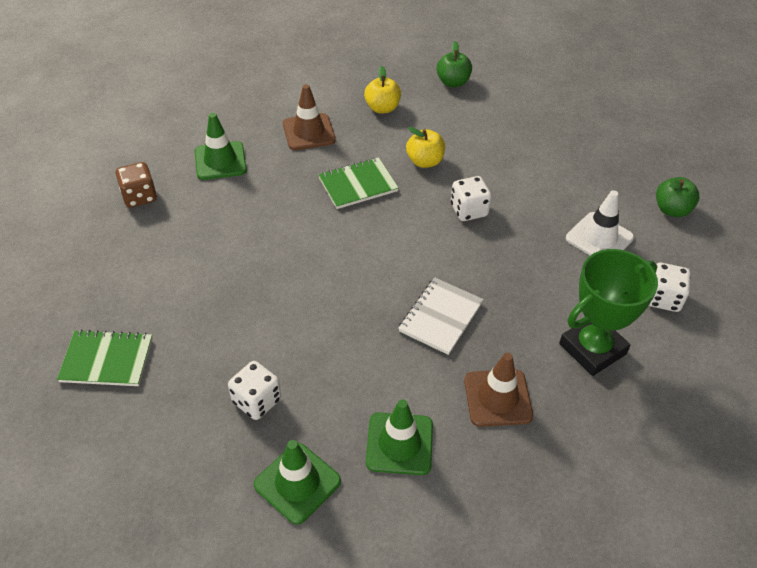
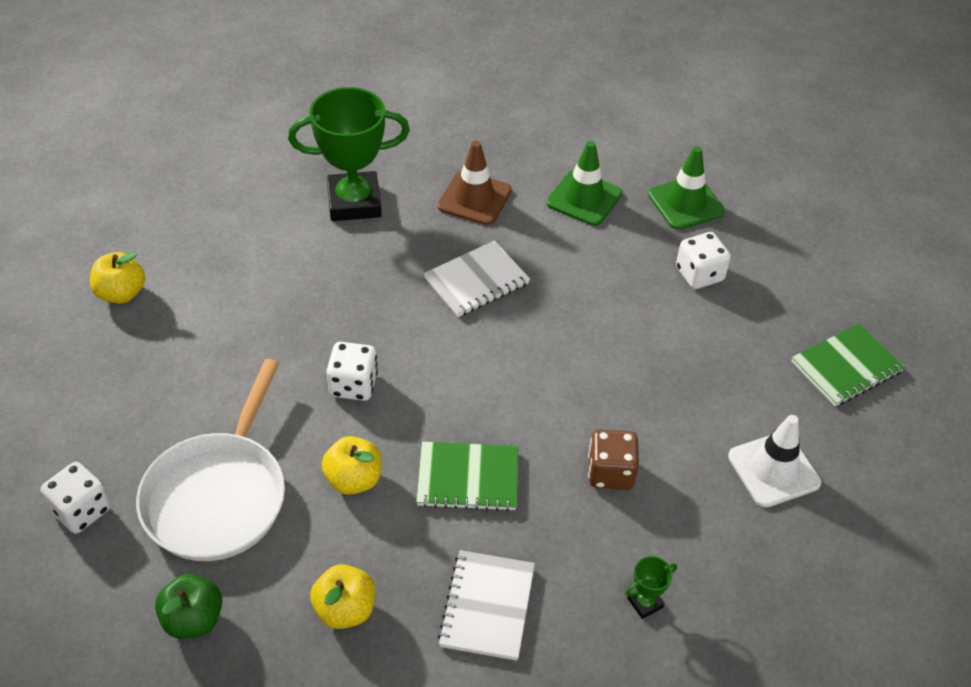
camera: 155 degrees left, 0 degrees up
(107, 360) = (846, 367): green notebook -> green notebook turned 60 degrees counterclockwise
(139, 196) = (780, 582): brown dice -> brown dice (610, 473)
(220, 161) = (645, 603): green traffic cone -> green trophy
(309, 132) = (487, 606): brown traffic cone -> white notebook
(492, 130) = (218, 496): none -> white pan
(599, 238) = (237, 295): white traffic cone -> white traffic cone (773, 470)
(663, 298) = (241, 216): white dice -> white dice (81, 510)
(671, 210) = (121, 293): green apple -> yellow apple

